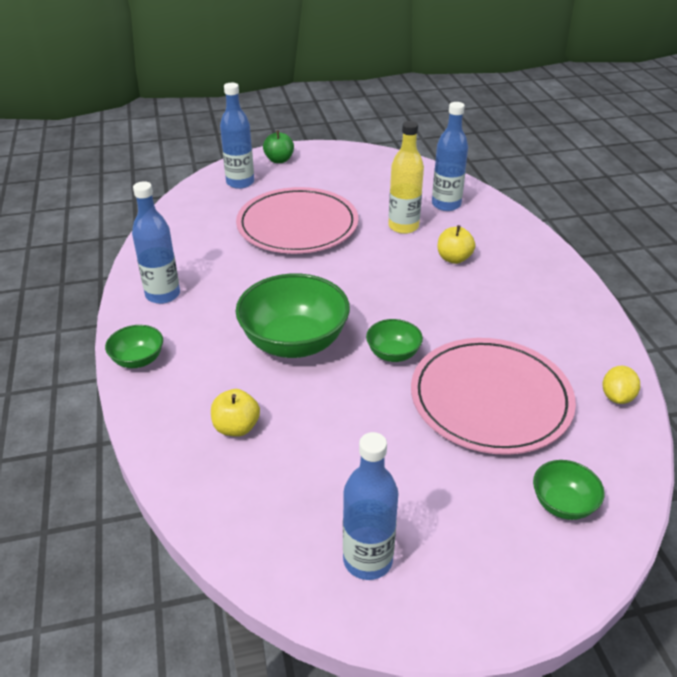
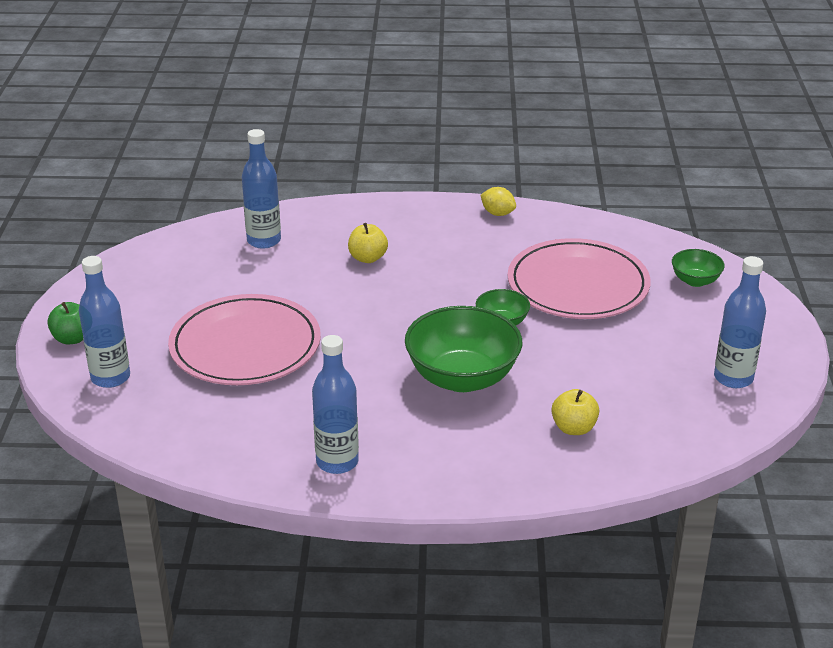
camera: 75 degrees left, 5 degrees down
(138, 360) = (451, 487): green bowl -> none
(403, 226) = (291, 276): yellow bottle -> none
(617, 397) = (592, 227): yellow lemon -> yellow lemon (497, 213)

